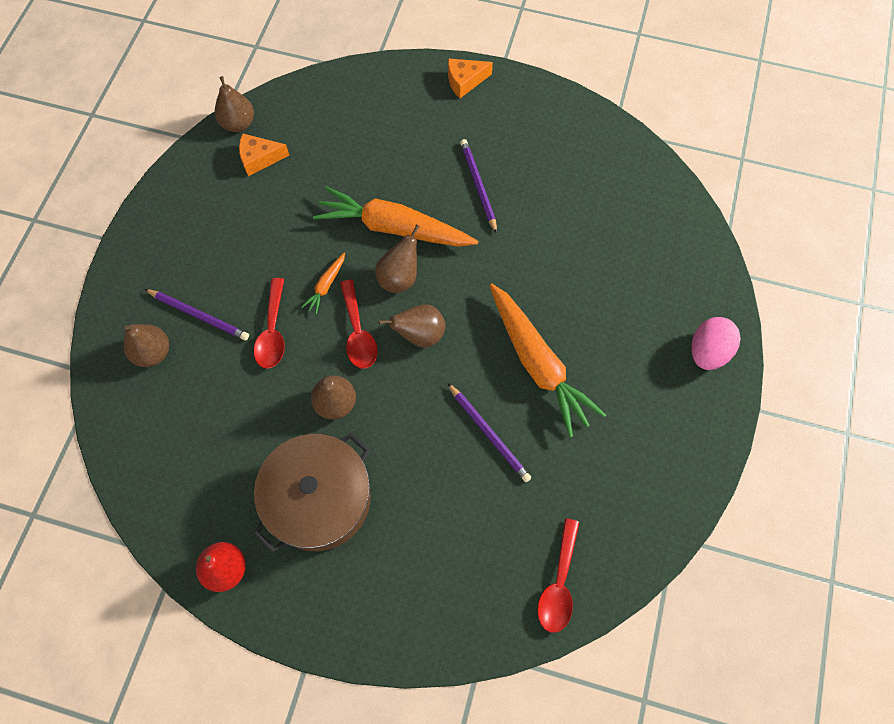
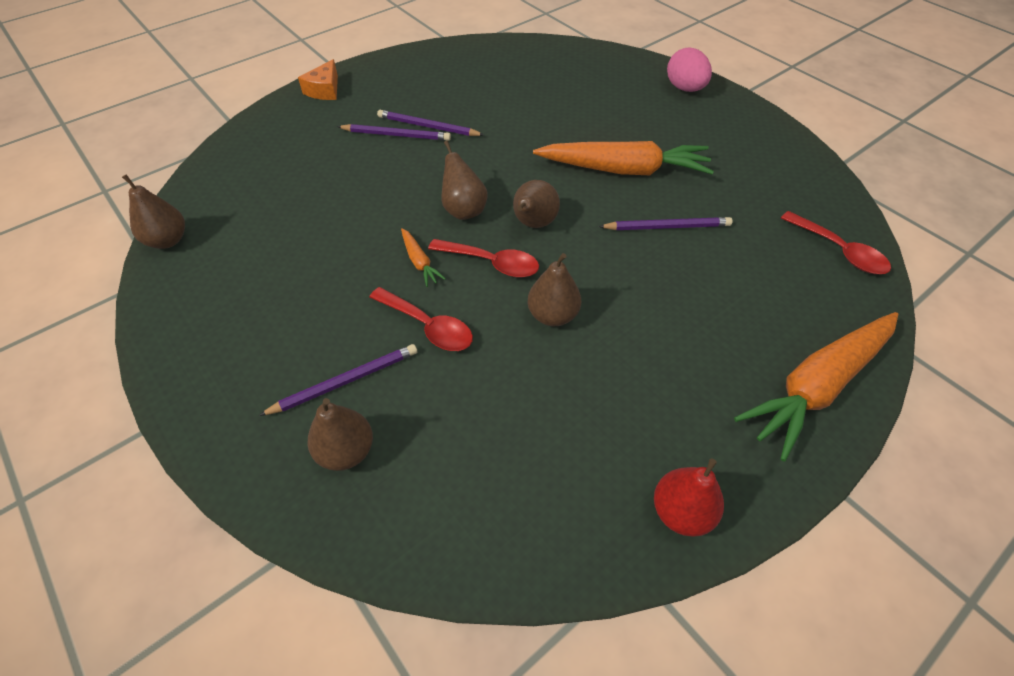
camera: 55 degrees left, 15 degrees down
(259, 158) = (227, 244): orange cheese -> none
(319, 499) = (649, 380): brown pot -> none
(394, 228) = (410, 190): orange carrot -> orange carrot (817, 386)
(450, 172) = (396, 135): none -> purple pencil

